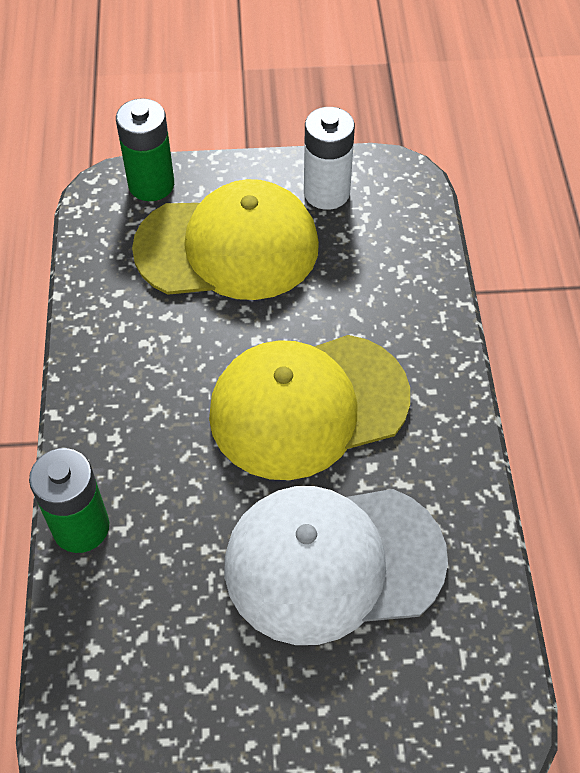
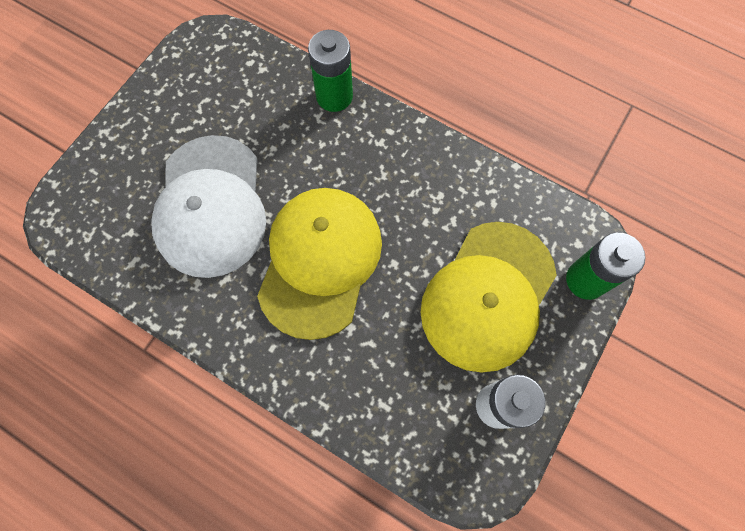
camera: 125 degrees right, 15 degrees up
(333, 562) = (211, 206): white cap -> white cap turned 150 degrees clockwise

